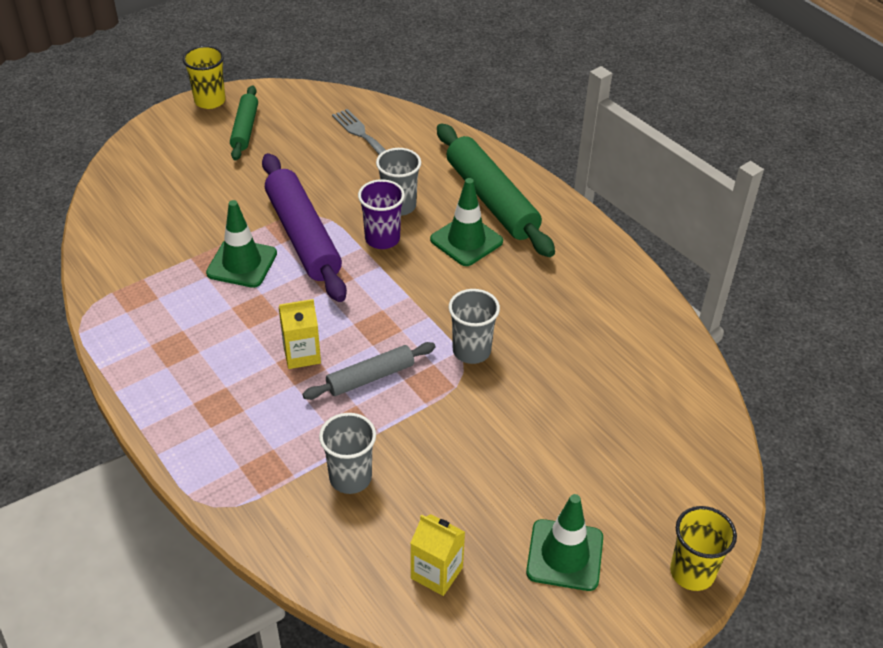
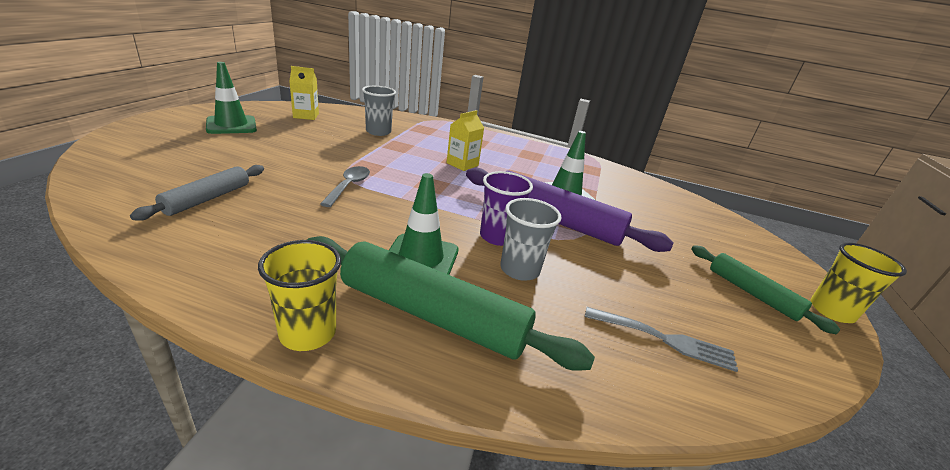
camera: 140 degrees right, 15 degrees down
(370, 377) = (408, 163): grey rolling pin -> grey rolling pin (207, 199)
(471, 351) = (349, 186): grey cup -> grey spoon
(692, 572) = (137, 128): yellow cup -> yellow cup (308, 333)

